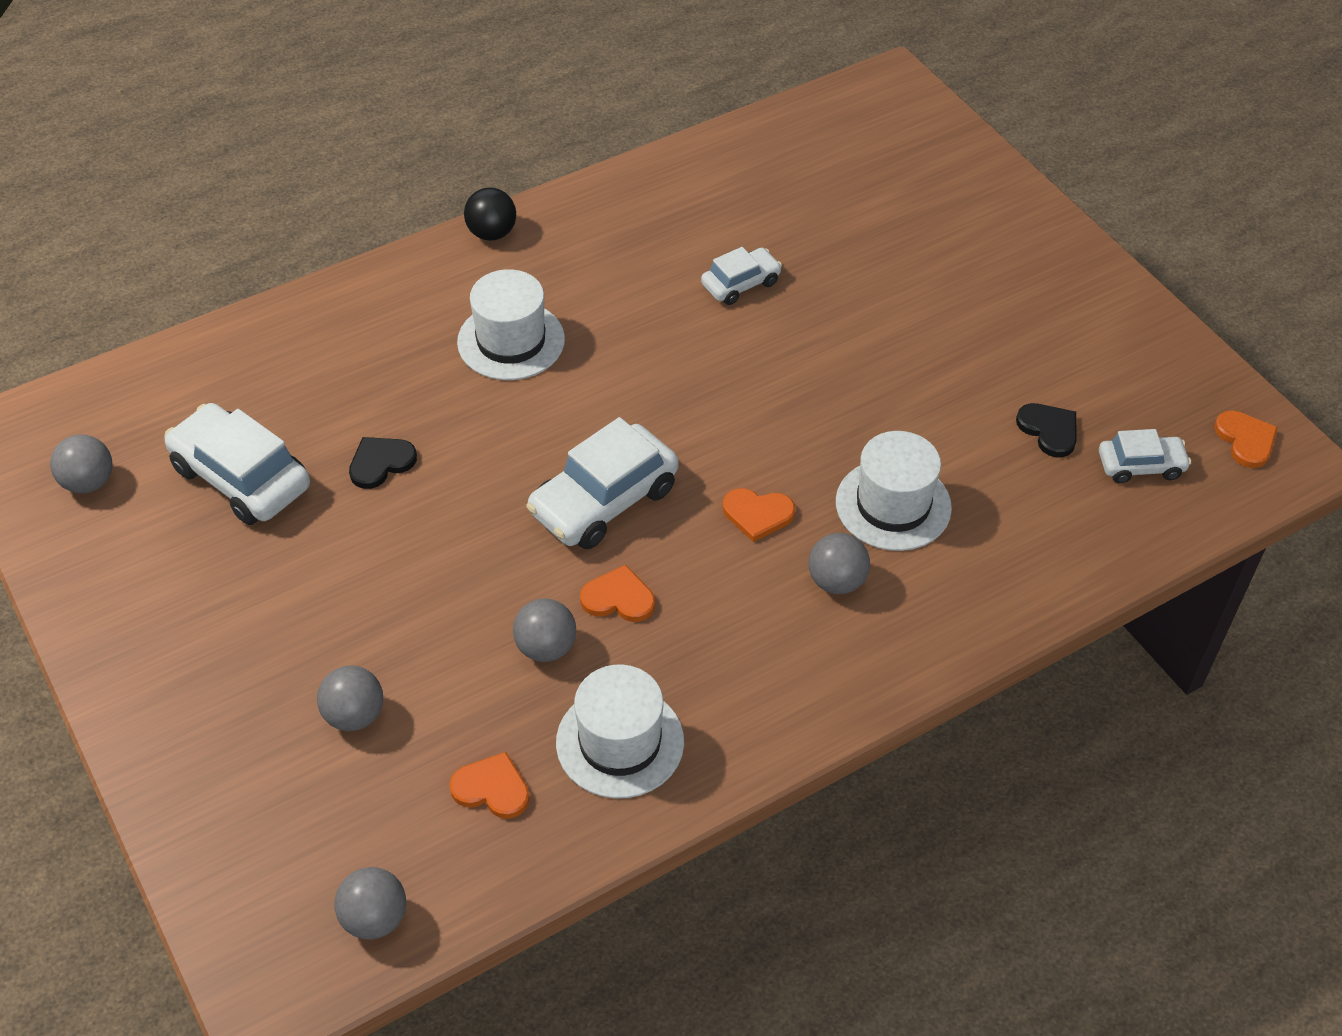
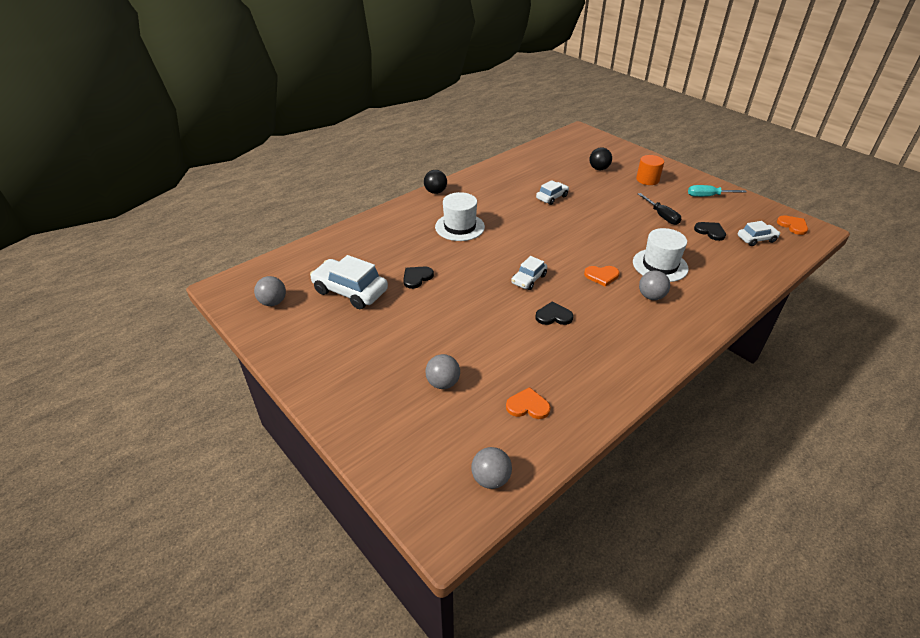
camera: 10 degrees left, 10 degrees down
(546, 647) = (528, 340): grey ball -> none
(604, 500) = (528, 279): white car -> white car, size x0.57
(618, 598) = (553, 316): orange heart -> black heart
(620, 742) = (583, 375): white hat -> none
(884, 210) = (599, 169): none -> black ball
(962, 371) = (662, 216): none -> black screwdriver
(981, 259) = (647, 179): none -> orange cylinder
(1096, 327) = (707, 196): none -> turquoise screwdriver

